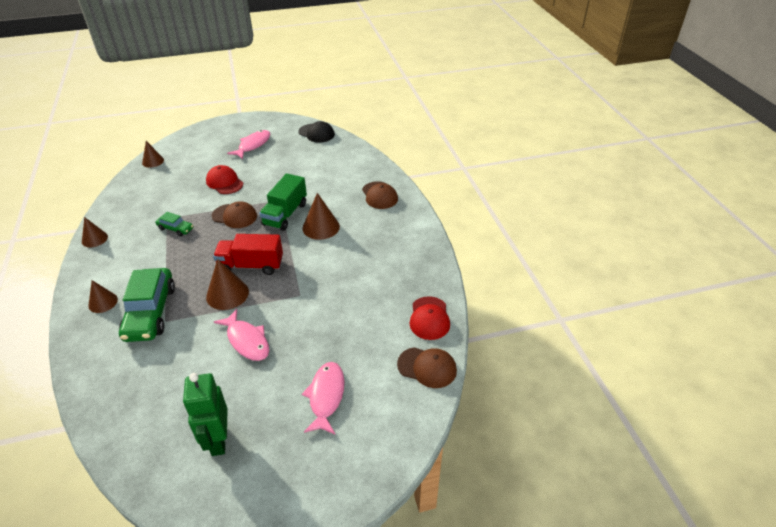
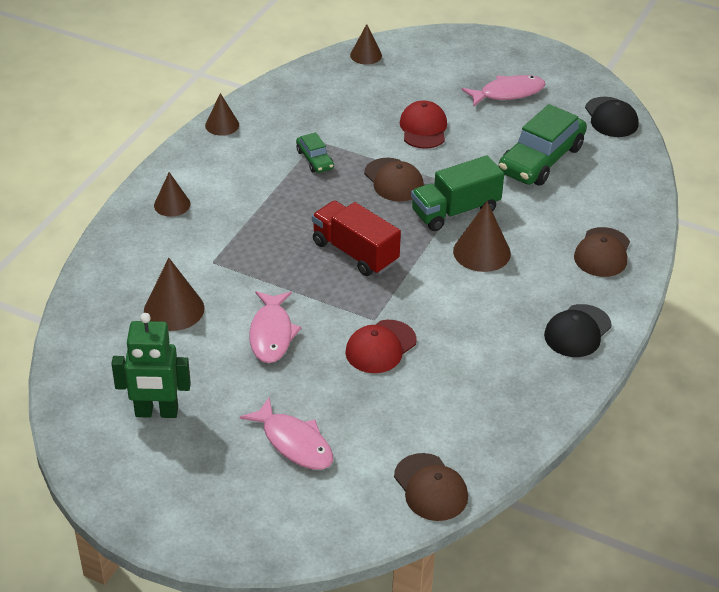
camera: 40 degrees right, 0 degrees up
(150, 312) = (206, 243): green car -> green car (541, 159)
(218, 440) = (156, 412): green robot -> green robot turned 120 degrees counterclockwise
(227, 294) = (299, 270): brown cone -> brown cone (174, 309)
(326, 396) = (294, 442): pink fish -> pink fish turned 90 degrees clockwise
(409, 239) = (577, 331): none -> black cap
(429, 318) = (494, 439): red cap -> red cap (380, 347)

